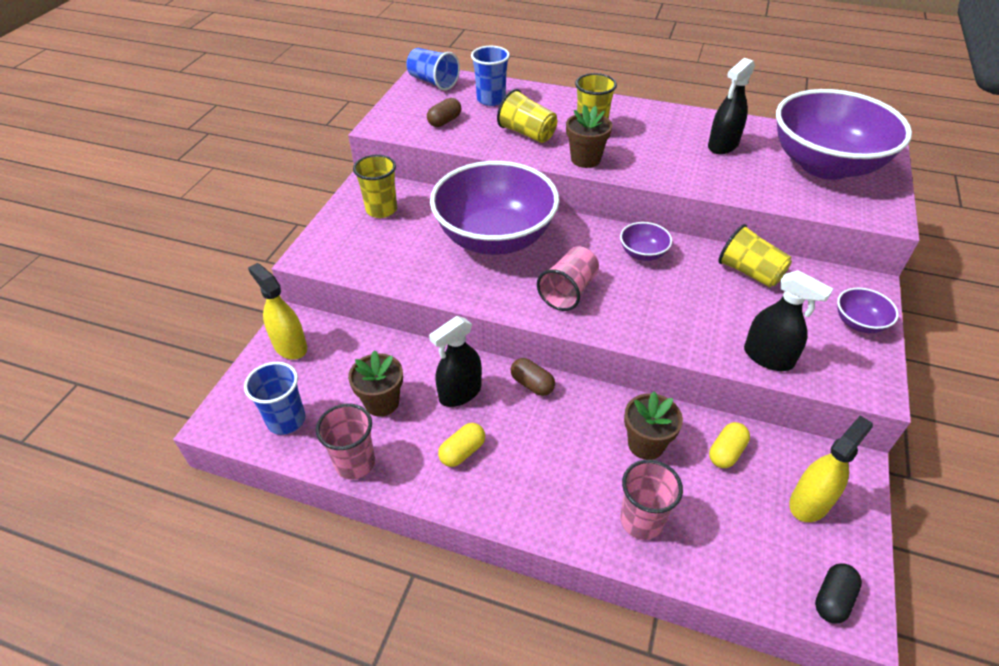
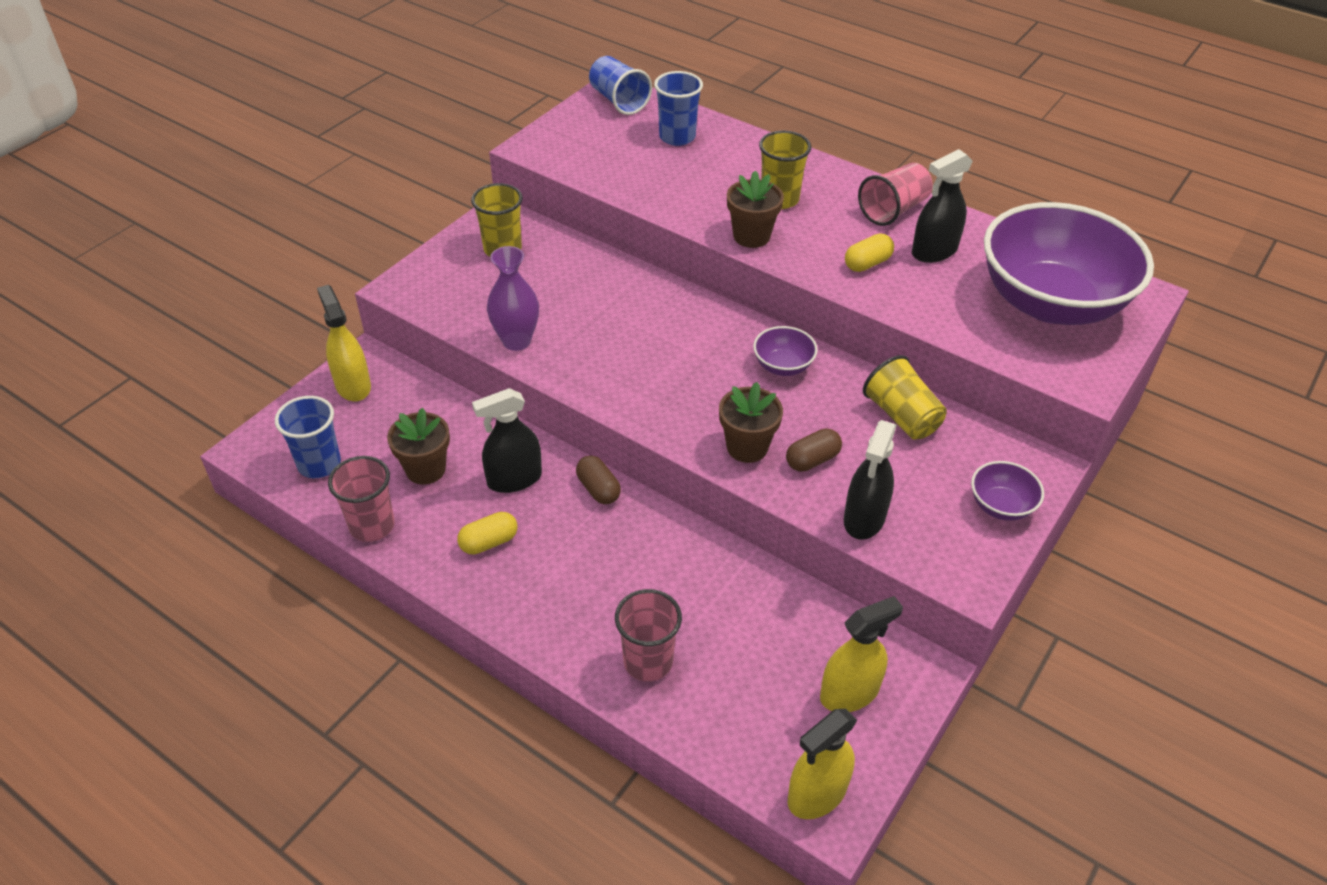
camera: 15 degrees right, 0 degrees up
(426, 278) = (516, 341): none -> purple vase
(444, 121) = (608, 155): brown capsule -> brown capsule (812, 460)
(495, 238) = (617, 310): purple bowl -> none
(527, 133) = (698, 190): yellow cup -> none
(568, 291) = (671, 391): pink cup -> pink cup (893, 210)
(646, 444) = (694, 585): brown flower pot -> brown flower pot (747, 447)
(726, 452) = (782, 616): yellow capsule -> yellow capsule (867, 263)
(768, 357) = (864, 518): black spray bottle -> black spray bottle turned 60 degrees clockwise
(833, 599) = (817, 794): black capsule -> yellow spray bottle

